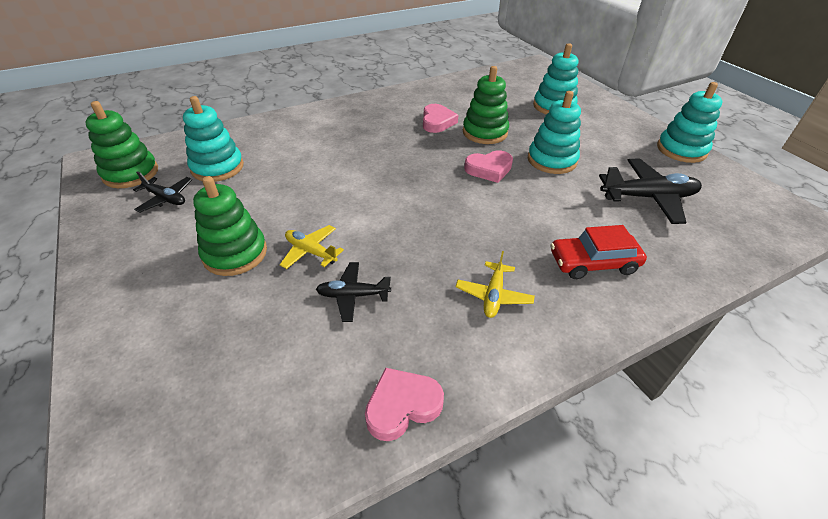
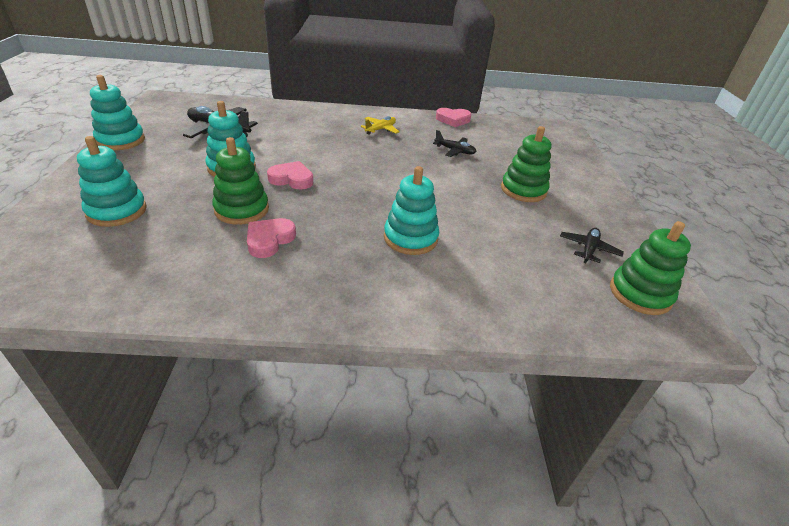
camera: 155 degrees left, 5 degrees down
(166, 199) = (588, 249): black plane -> black plane turned 60 degrees clockwise
(217, 167) = (542, 268): turquoise stacking toy -> turquoise stacking toy (410, 238)
(311, 252) = (471, 175): yellow plane -> none
(593, 263) = (311, 122): red car -> none

